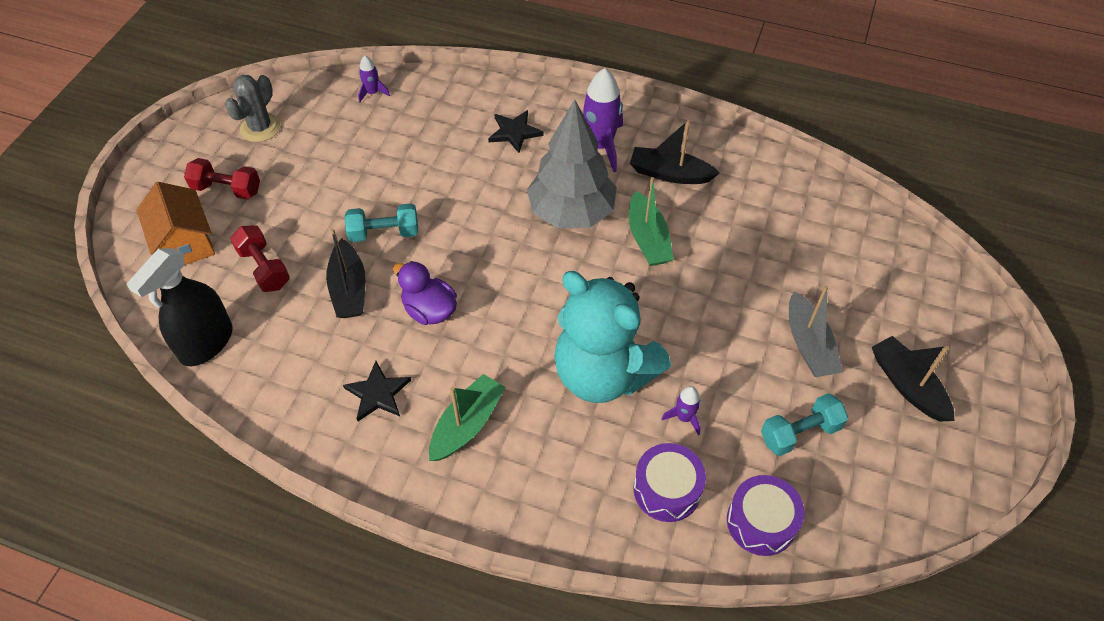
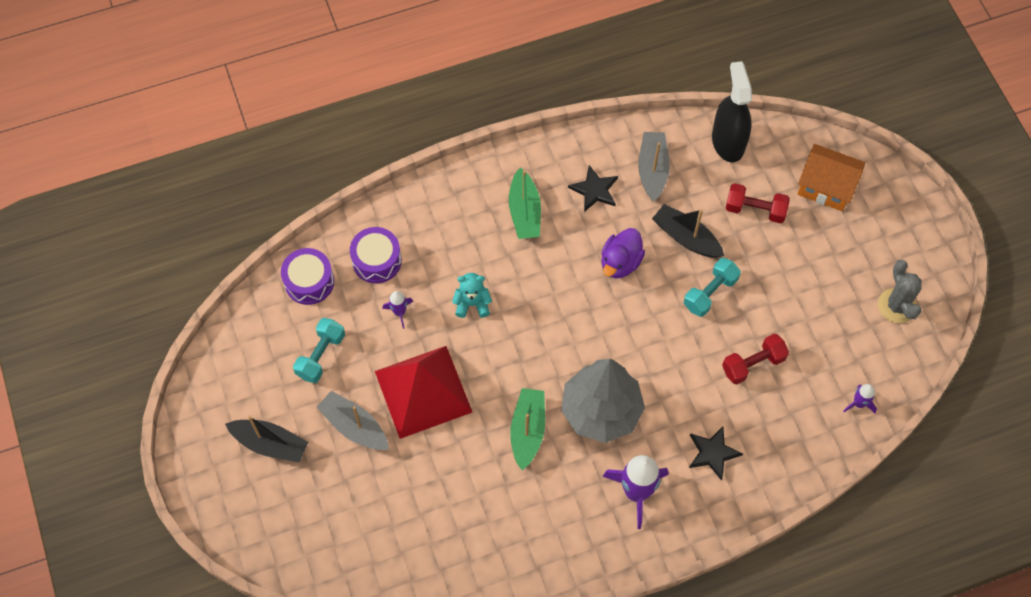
camera: 140 degrees right, 10 degrees up
(227, 189) = (852, 242): red dumbbell -> red dumbbell (753, 364)
(303, 370) = (652, 170): none -> grey boat
(429, 310) = (620, 262): purple duck -> purple duck turned 120 degrees clockwise
(603, 373) = (472, 304): turquoise teddy bear -> turquoise teddy bear, size x0.41
(648, 239) = (527, 430): green boat -> green boat turned 60 degrees clockwise
(670, 174) = (560, 506): black boat -> none
(718, 330) = (423, 391): none -> red pyramid

